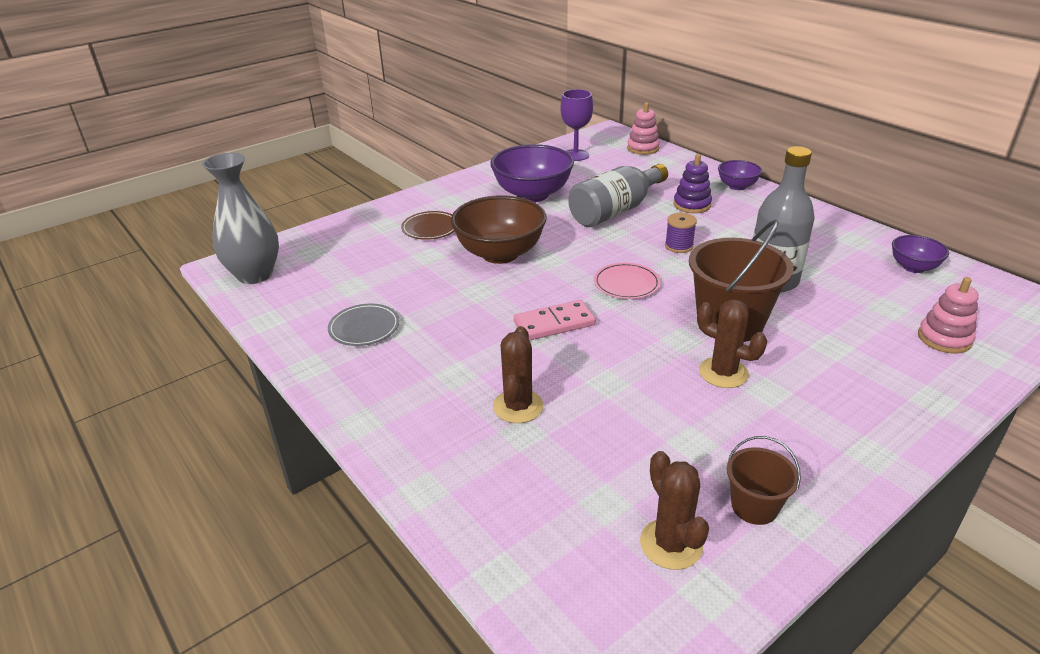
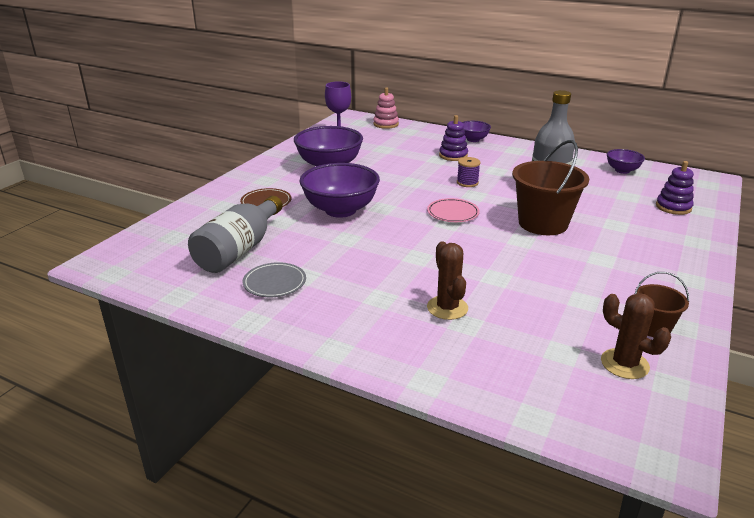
camera: 25 degrees left, 5 degrees down
(255, 275) = (134, 264): grey vase -> none
(500, 254) = (340, 210): brown bowl -> purple bowl
(554, 323) = (424, 248): pink domino -> none
(615, 211) = (403, 168): grey bottle -> grey bottle (239, 250)
(723, 373) = (565, 254): brown cactus -> none
(944, 339) = (673, 207): pink stacking toy -> purple stacking toy

